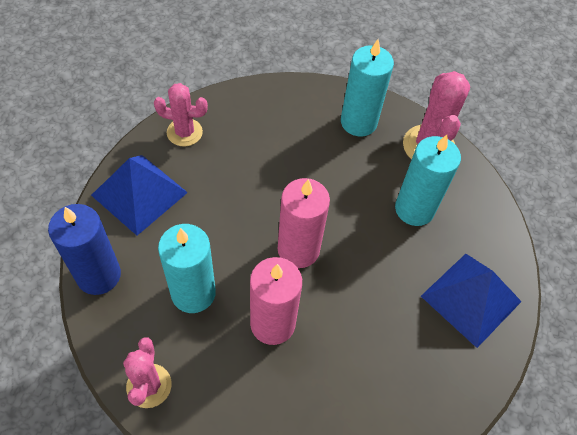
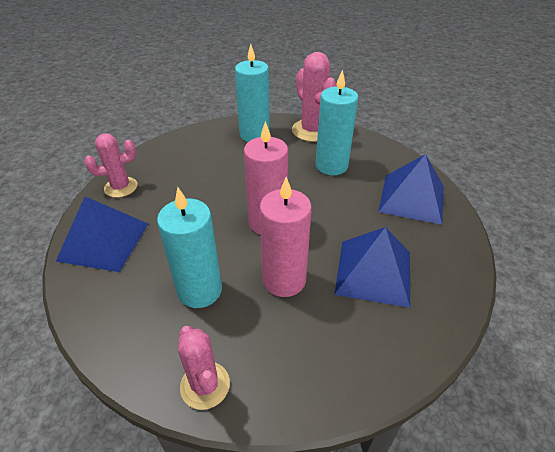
camera: 25 degrees left, 15 degrees down
(98, 275) = (98, 318): blue candle -> none
(362, 362) = (373, 272): none -> blue pyramid

